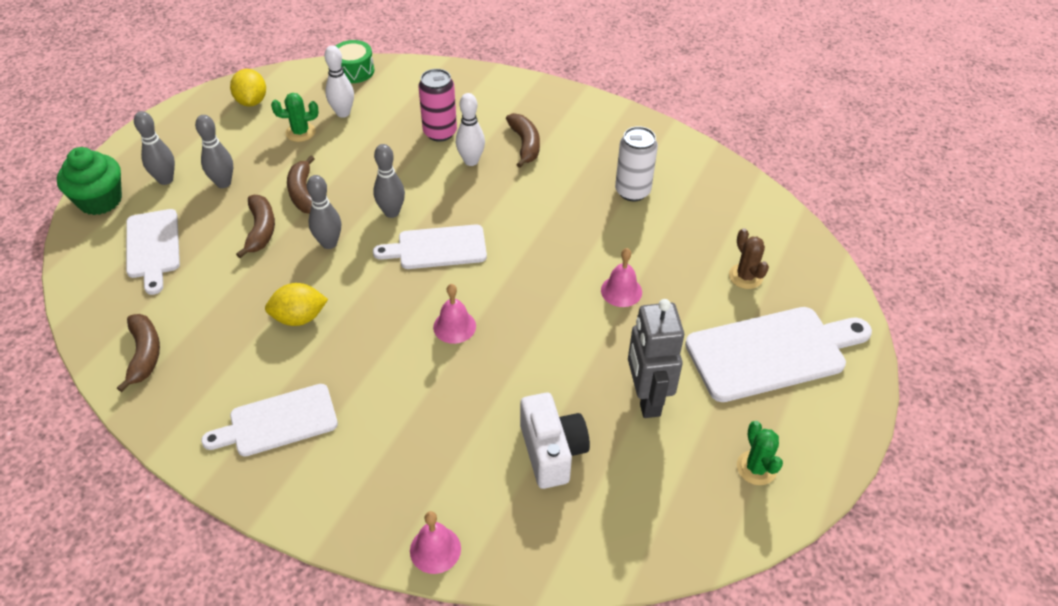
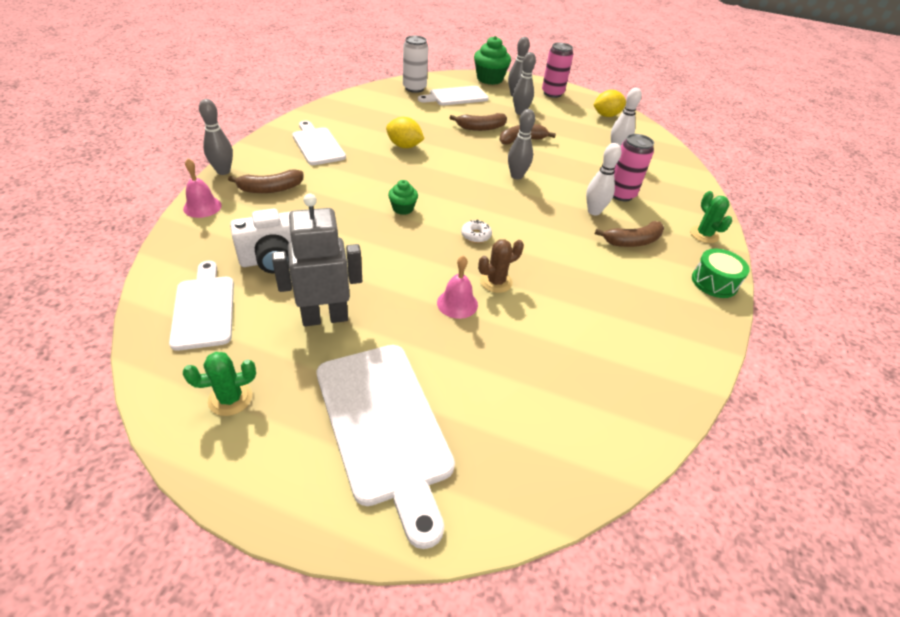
camera: 80 degrees right, 5 degrees down
(144, 354) = (371, 102): brown banana -> brown banana (270, 189)
(171, 139) = (552, 93): none -> pink can
(299, 318) = (404, 146): yellow lemon -> yellow lemon turned 45 degrees counterclockwise
(300, 132) = (585, 135): green cactus -> green cactus (704, 234)
(329, 243) = (476, 152): grey bowling pin -> grey bowling pin (223, 171)
(354, 71) = (670, 152): green drum -> green drum (714, 282)
(437, 248) = (484, 198): white cutting board -> white cutting board (204, 308)
(454, 326) = (403, 208): pink bell -> green cupcake
(511, 264) = (476, 235): none -> white donut
(632, 191) = (601, 315): white can -> white can (414, 88)
(745, 276) = (499, 409): brown cactus -> brown cactus (496, 282)

